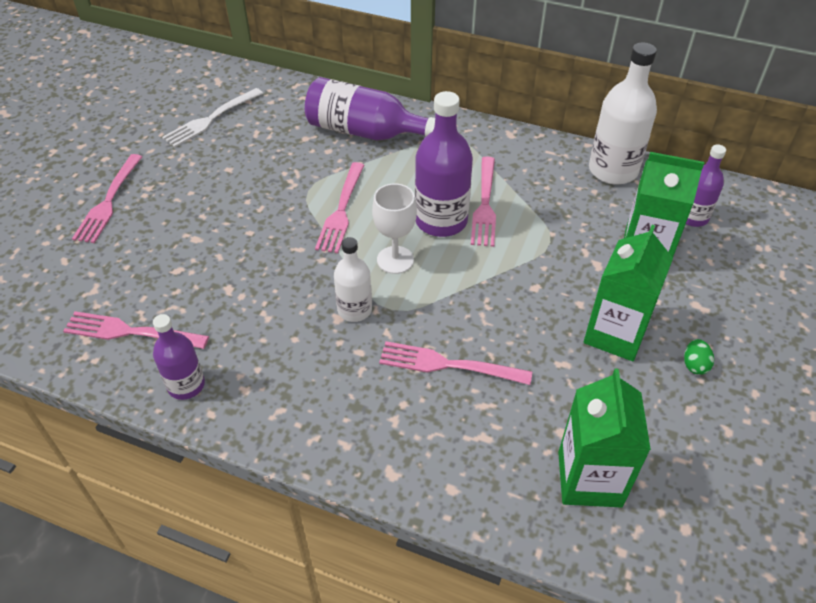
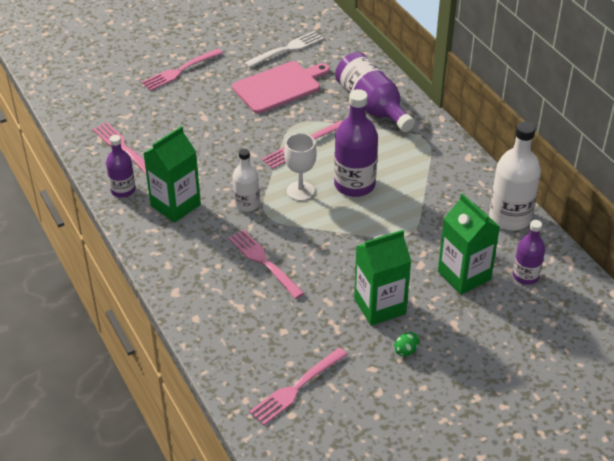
camera: 40 degrees right, 5 degrees down
(211, 119) = (286, 49): white fork -> white fork turned 150 degrees clockwise
(246, 161) = (279, 86): none -> pink cutting board
(485, 204) = (394, 190): pink fork -> pink fork (296, 388)
(589, 479) = (270, 360): green carton -> green carton (175, 205)

